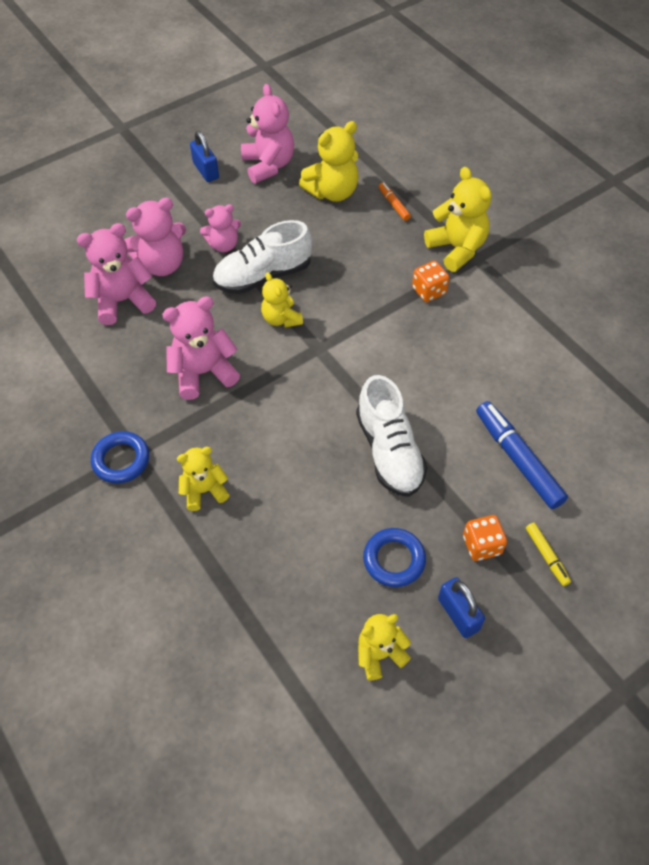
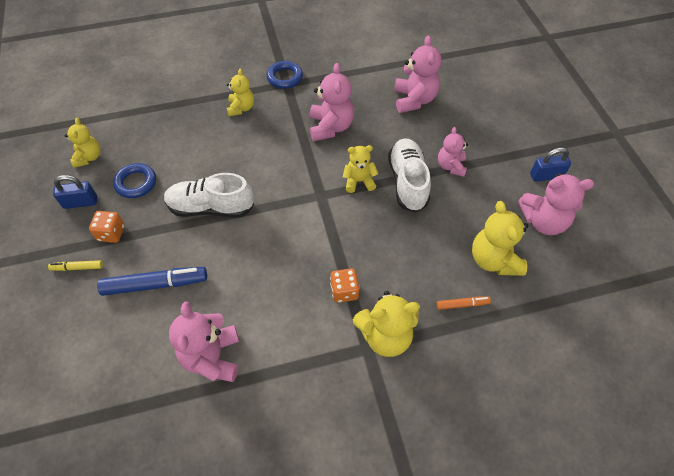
camera: 110 degrees right, 0 degrees up
(161, 264) = (442, 126): pink teddy bear -> pink teddy bear (212, 357)

